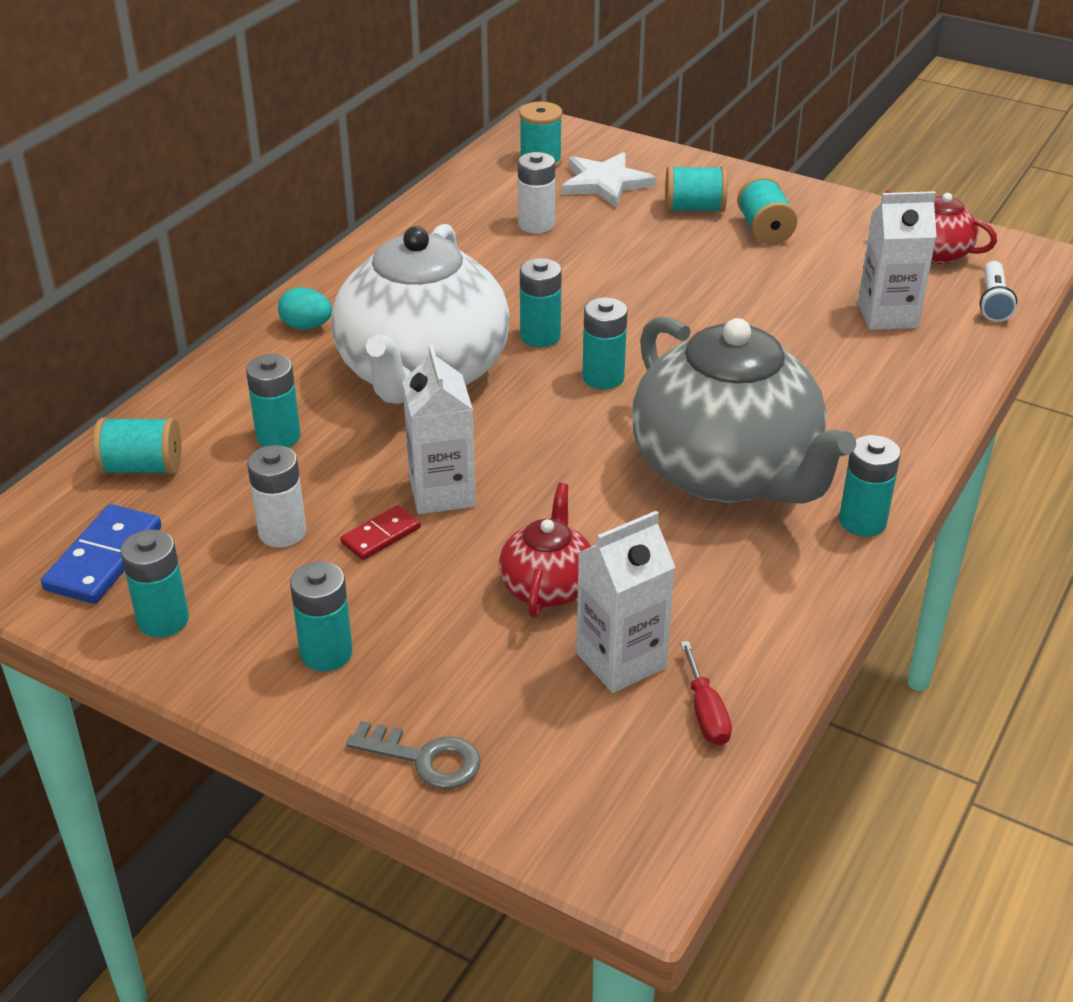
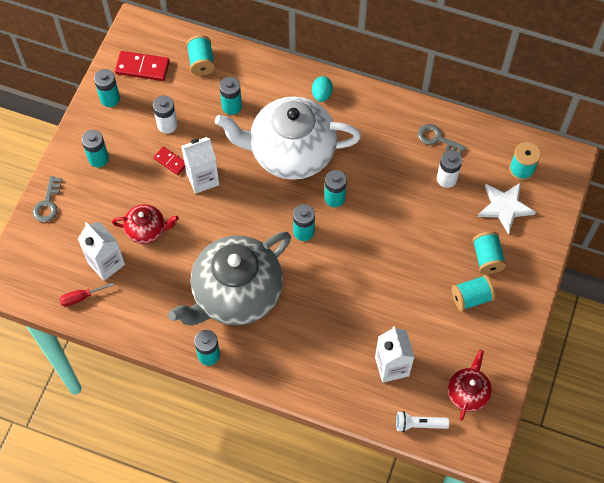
camera: 80 degrees right, 25 degrees up
(103, 558) = (142, 67): blue domino -> red domino
(455, 224) = (437, 139): none -> grey key

